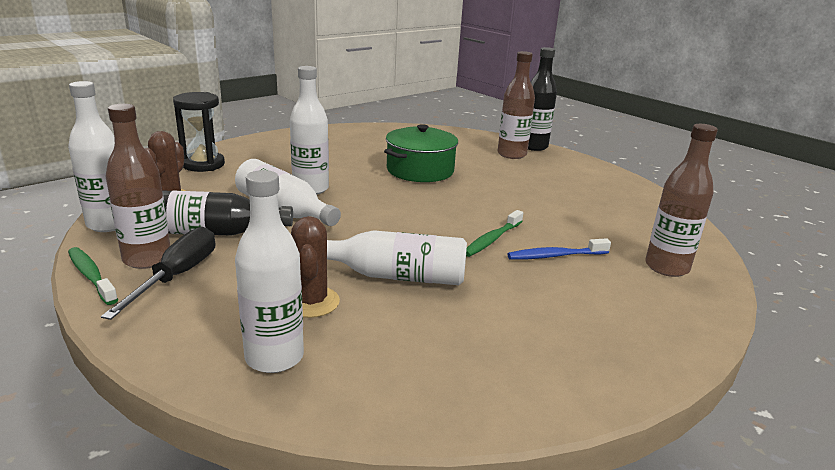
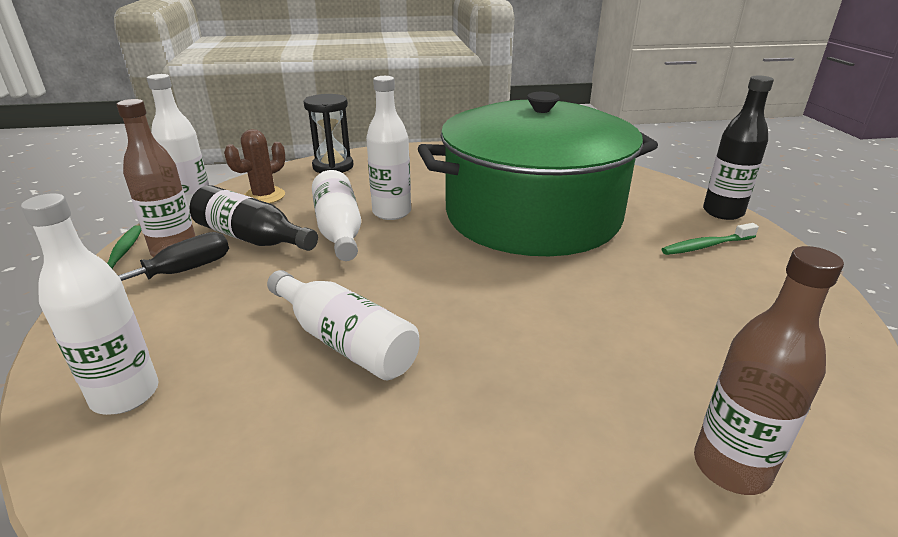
camera: 35 degrees right, 5 degrees up
(311, 302) = (232, 343): brown cactus -> none
(420, 170) = (532, 215): green pot -> green pot, size x2.12
(492, 239) = (510, 329): green toothbrush -> green toothbrush (706, 246)
(511, 154) = (677, 217): brown bottle -> none
(555, 256) = (568, 382): blue toothbrush -> none

